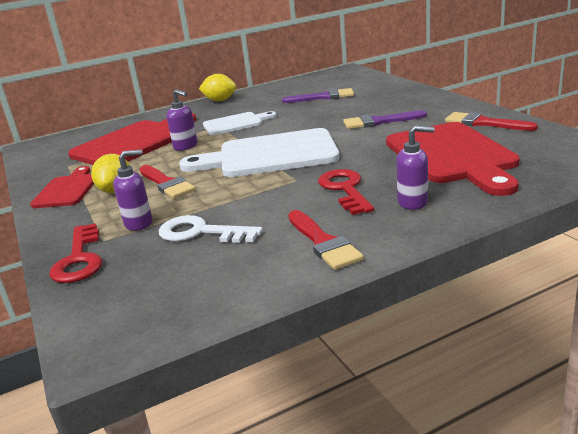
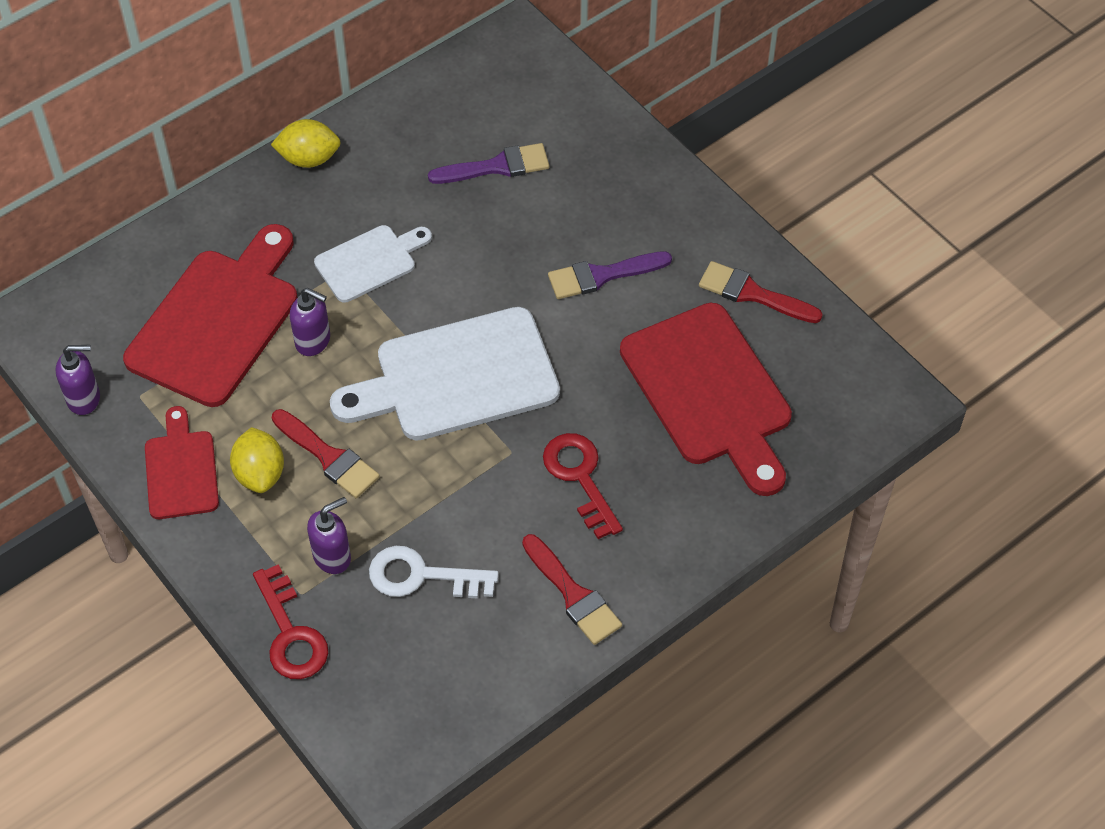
camera: 15 degrees left, 30 degrees up
(413, 202) = (666, 510): purple soap dispenser -> purple soap dispenser (84, 398)

